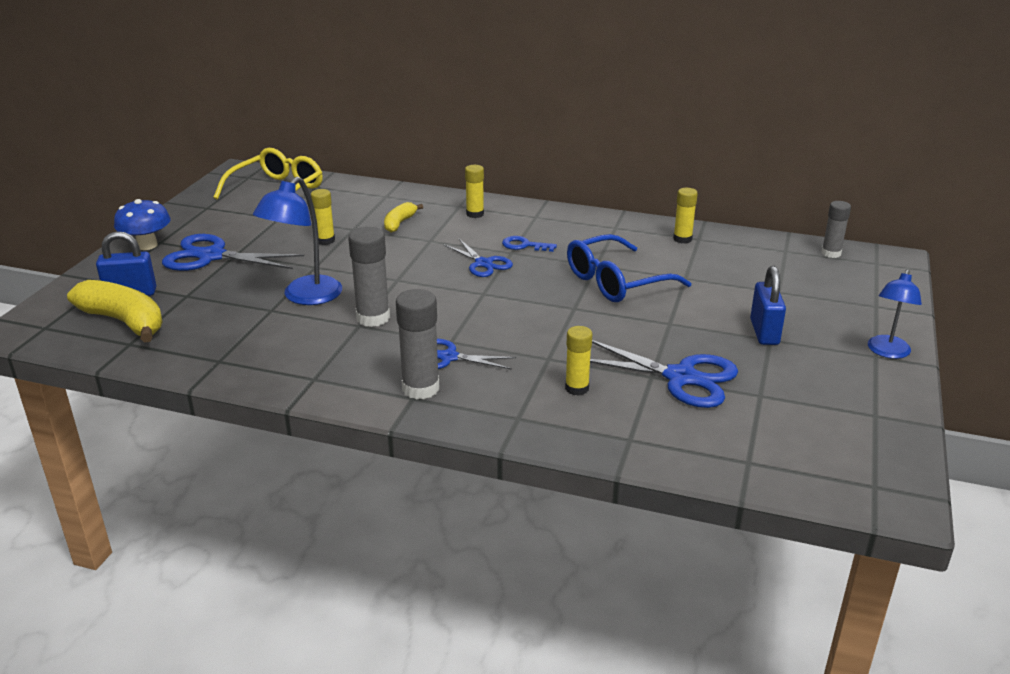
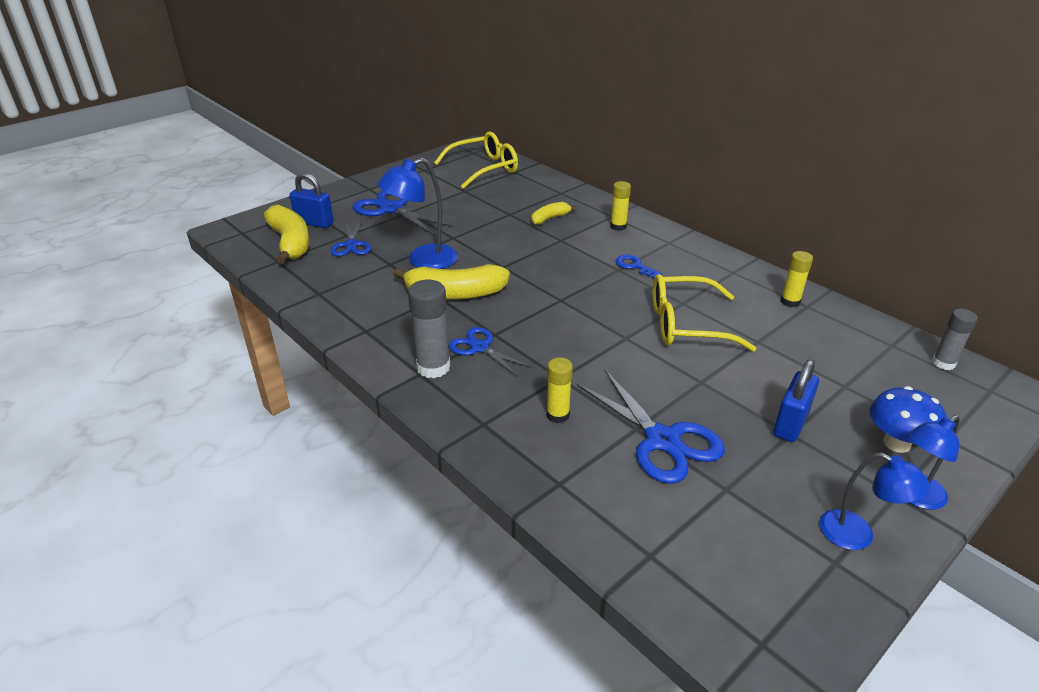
camera: 30 degrees right, 5 degrees up
(147, 245) = (358, 189): blue mushroom -> blue mushroom (896, 443)
(325, 240) = (481, 218): yellow glue stick -> none
(373, 318) = (455, 294): grey glue stick -> yellow banana
(483, 263) = (584, 273): blue scissors -> blue scissors (351, 245)
(616, 282) = (686, 324): blue glasses -> yellow glasses
(874, 392) = (857, 535): none -> blue lamp

